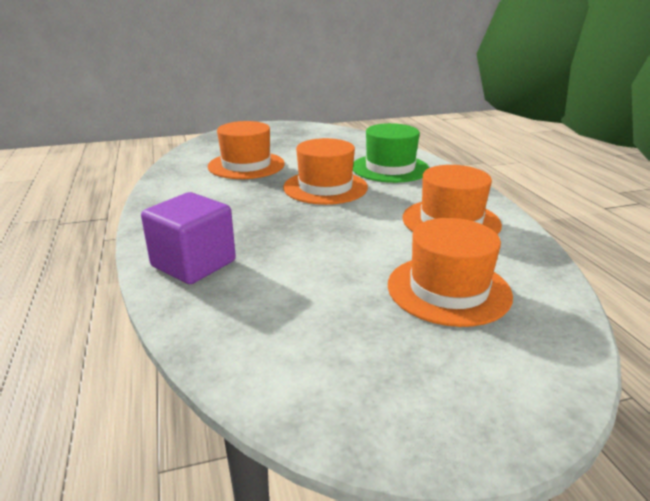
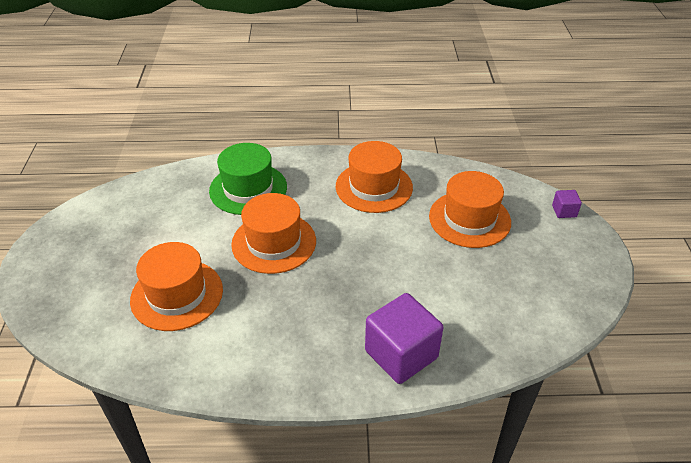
camera: 75 degrees left, 15 degrees up
(555, 387) = (564, 211): none -> purple cube

